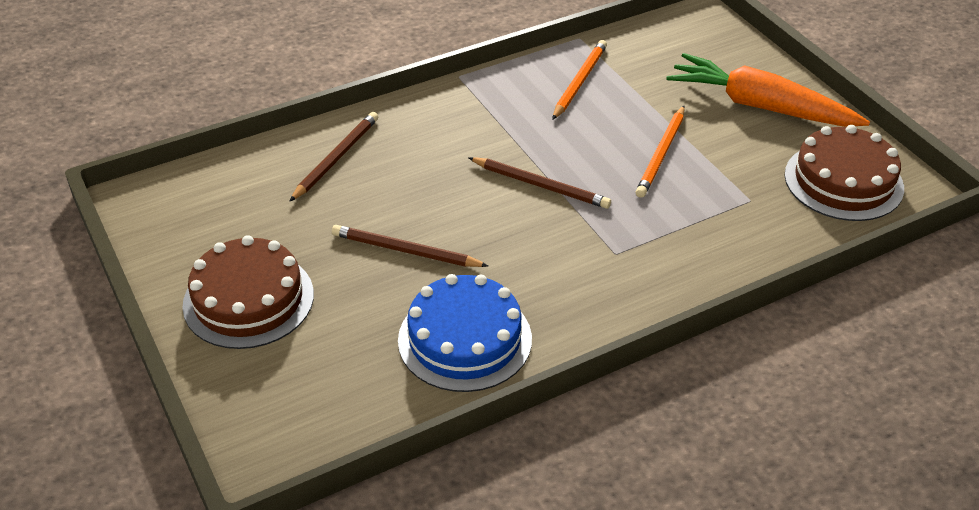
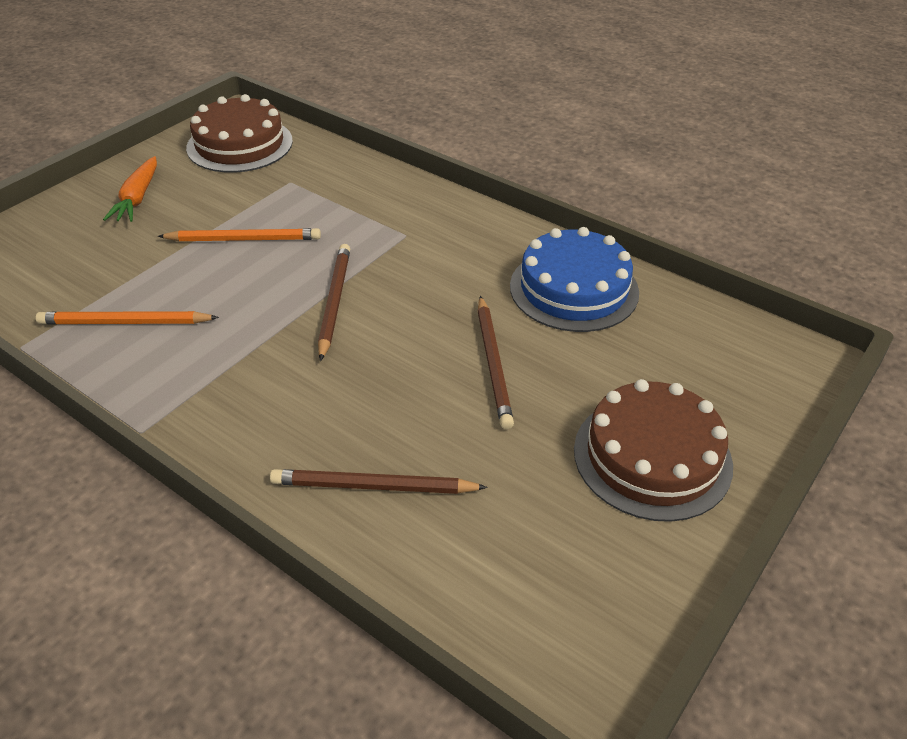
camera: 115 degrees left, 0 degrees up
(760, 106) = (137, 198): orange carrot -> orange carrot, size x0.55

